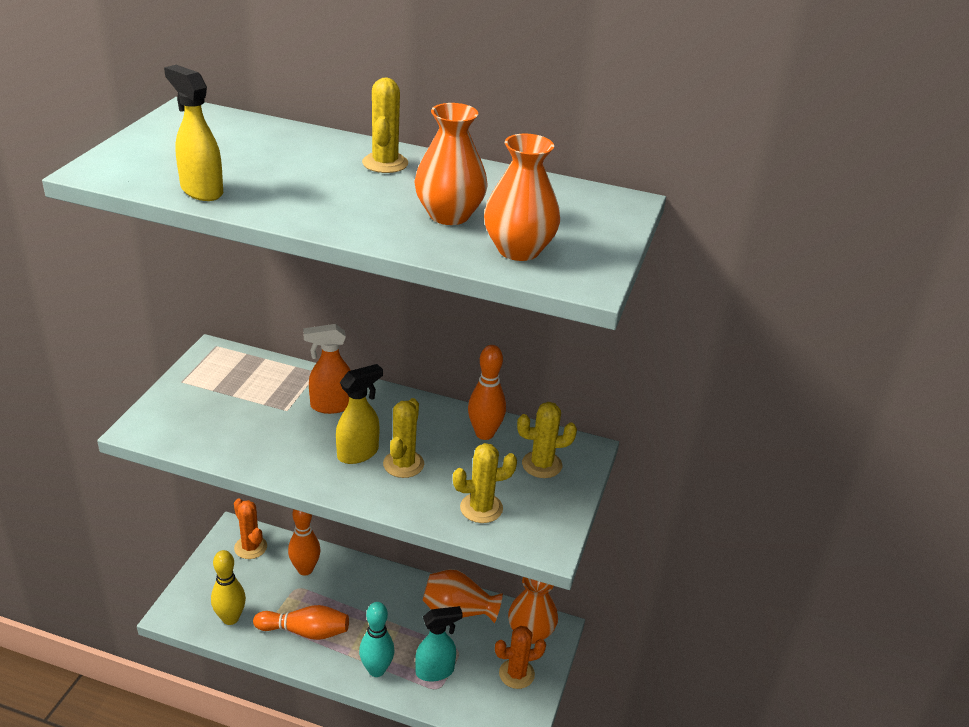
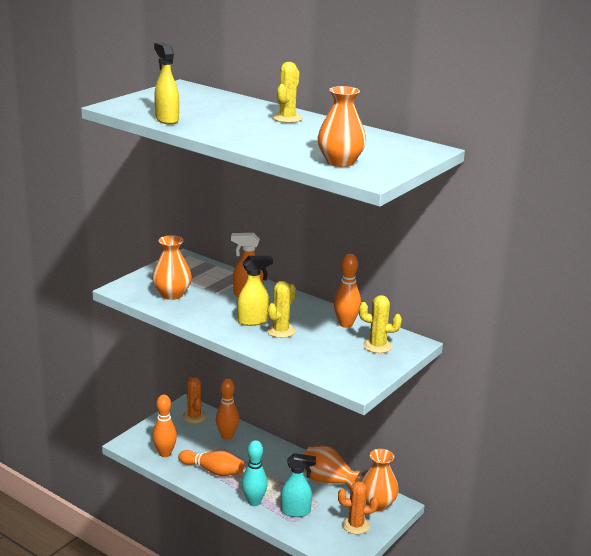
camera: 20 degrees right, 10 degrees down
(230, 618) = (165, 453): yellow bowling pin -> orange bowling pin
(449, 215) = (309, 144): orange vase -> orange vase (172, 294)
(481, 508) = (321, 360): yellow cactus -> none

